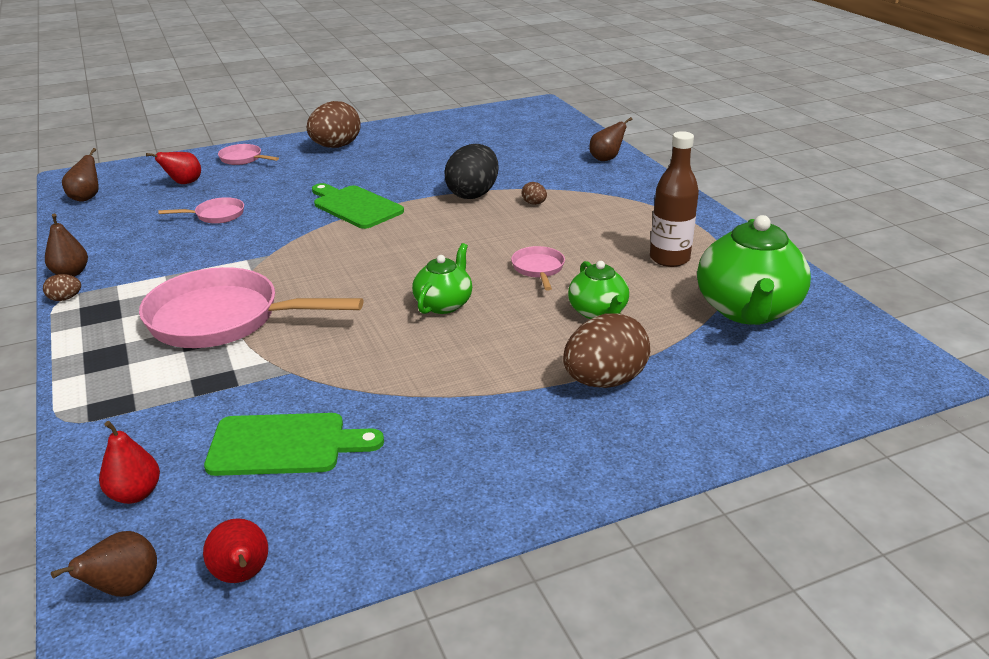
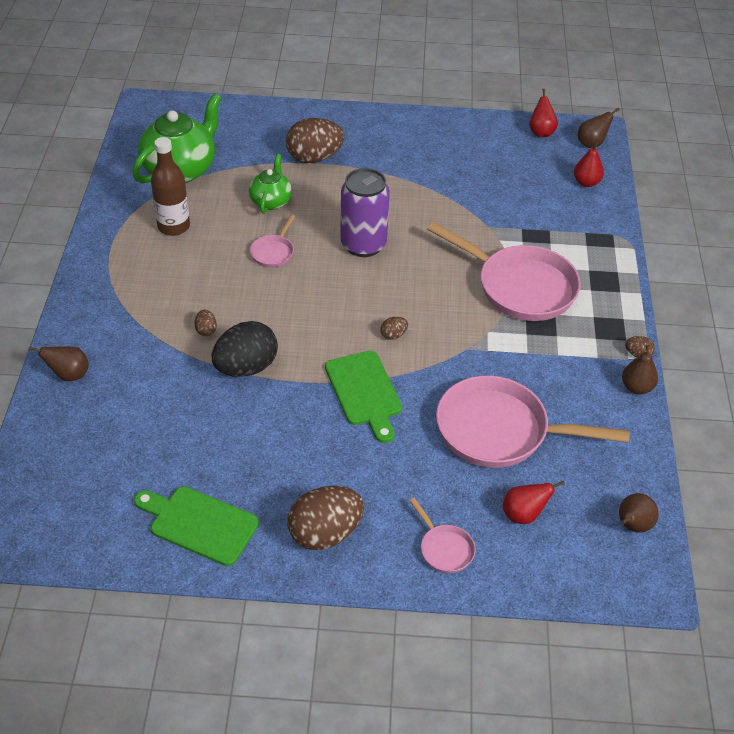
camera: 155 degrees left, 15 degrees up
(216, 215) = (500, 431): pink pan -> pink pan, size x2.22
(285, 445) = (505, 182): green cutting board -> green cutting board (199, 524)
(353, 244) = (393, 335): none -> brown egg
(444, 304) = (363, 244): green teapot -> purple can

